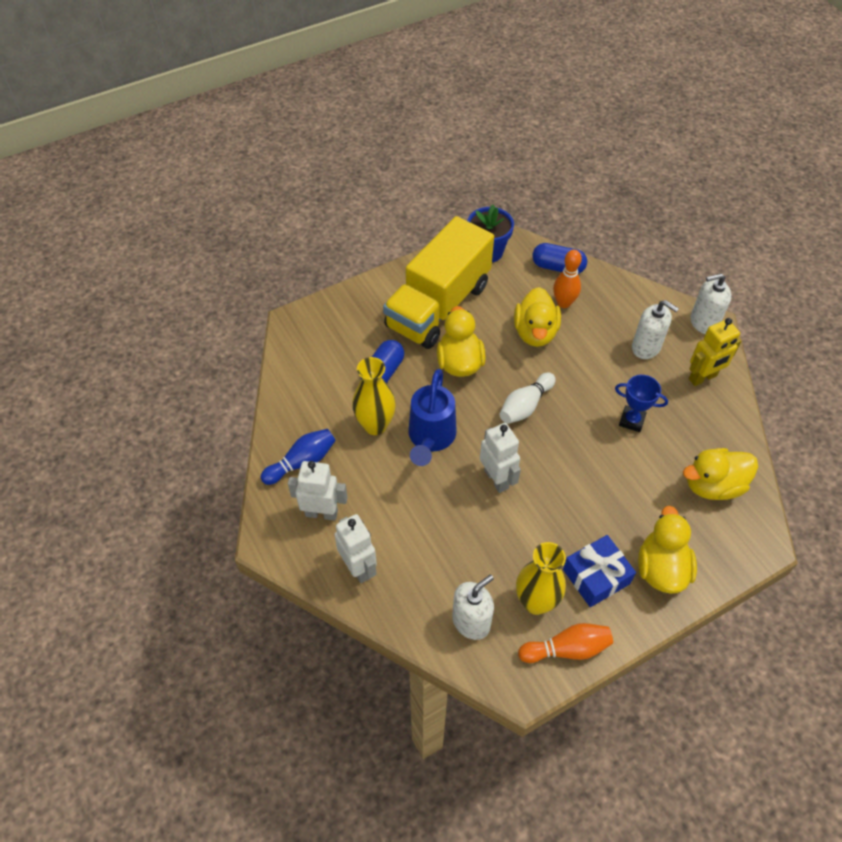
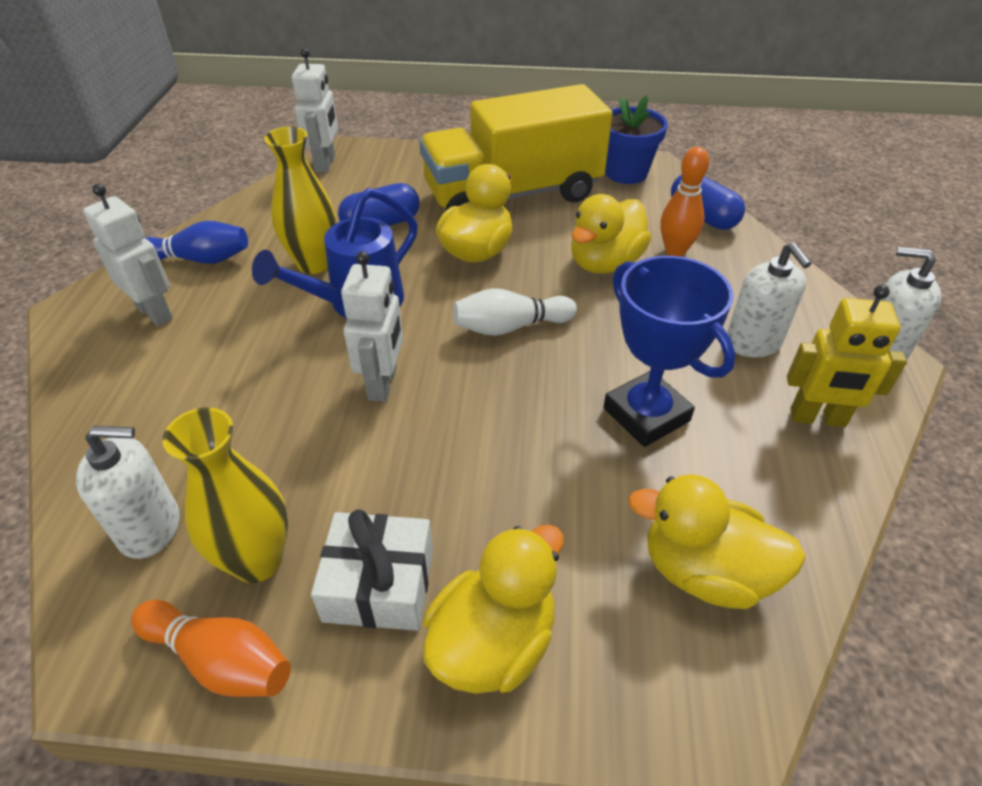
camera: 35 degrees right, 10 degrees down
(358, 567) = (116, 385): white robot -> white robot (325, 163)
(596, 576) = (379, 584): blue gift -> white gift
(631, 420) = (646, 414): blue trophy -> blue trophy, size x1.62

